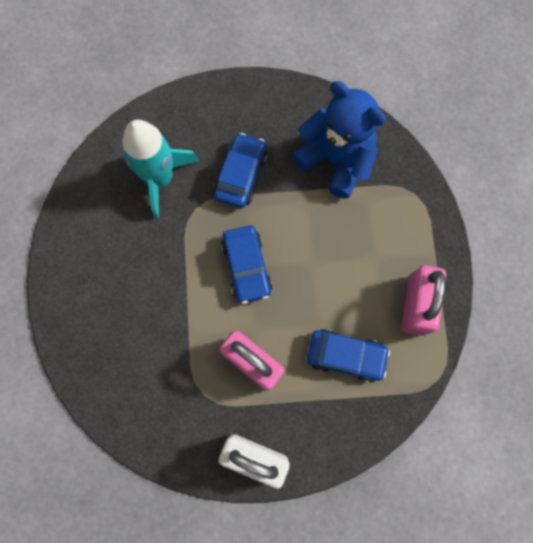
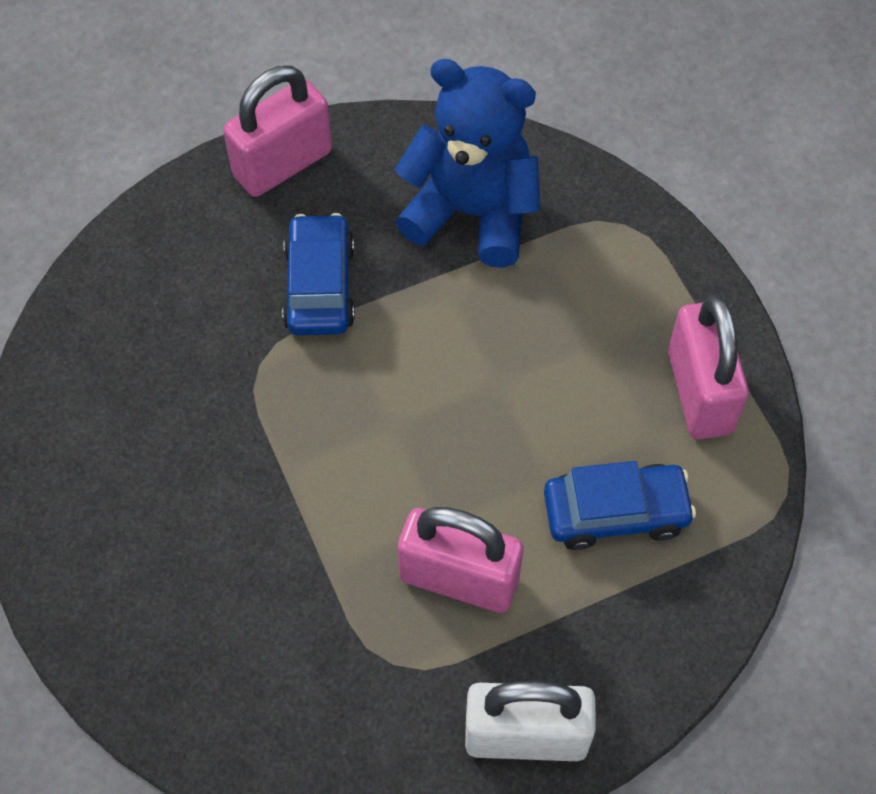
camera: 20 degrees left, 15 degrees down
(160, 178) = (179, 334): turquoise rocket -> none
(247, 97) = (283, 164): none -> pink padlock
(247, 267) = (387, 426): blue car -> none

